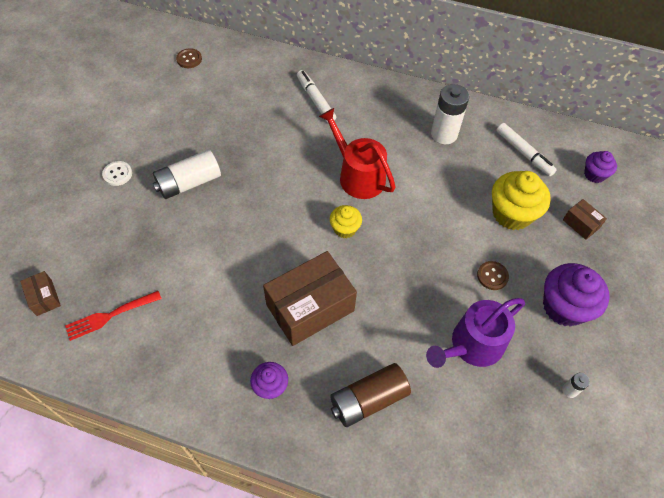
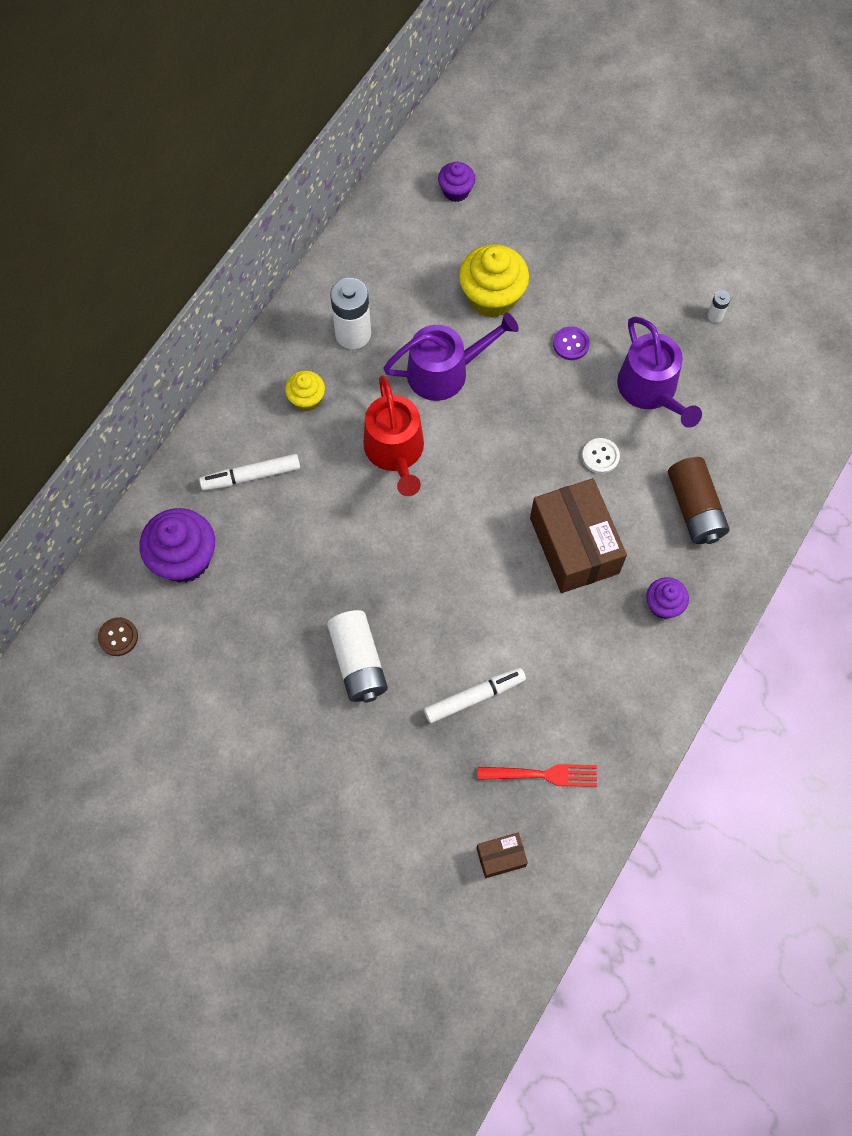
camera: 75 degrees left, 10 degrees up
(111, 315) = (542, 775): red fork -> red fork turned 75 degrees counterclockwise
(117, 174) = (320, 756): white button -> white button (600, 456)
(345, 229) = (473, 484): yellow cupcake -> yellow cupcake (306, 399)
(358, 175) = (395, 451): red watering can -> red watering can turned 75 degrees counterclockwise
(434, 194) = (445, 371): none -> purple watering can
(492, 276) = (571, 344): brown button -> purple button
(523, 153) = (406, 254): white marker -> white marker (474, 697)
(564, 307) = (622, 287): purple cupcake -> purple cupcake (184, 558)
(581, 224) = (521, 231): brown box -> none

